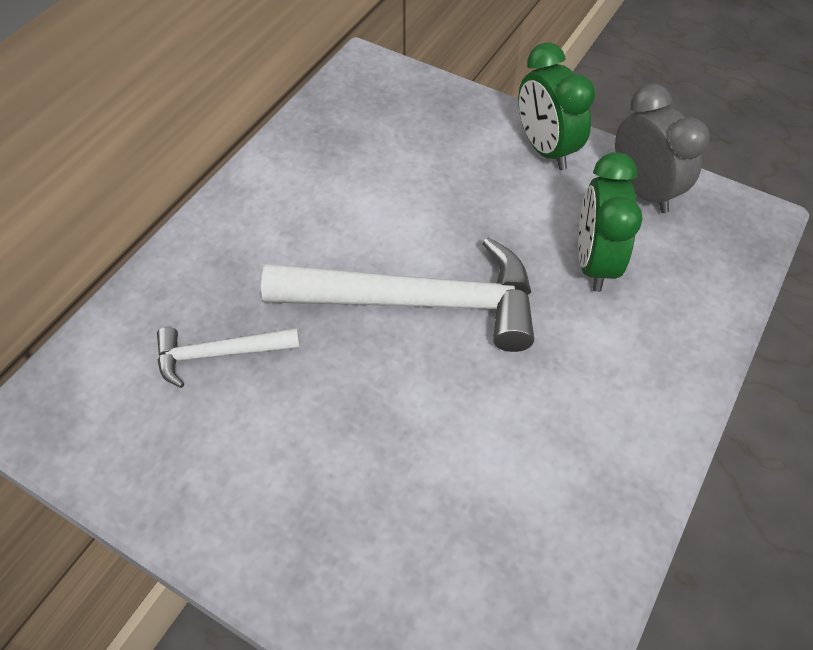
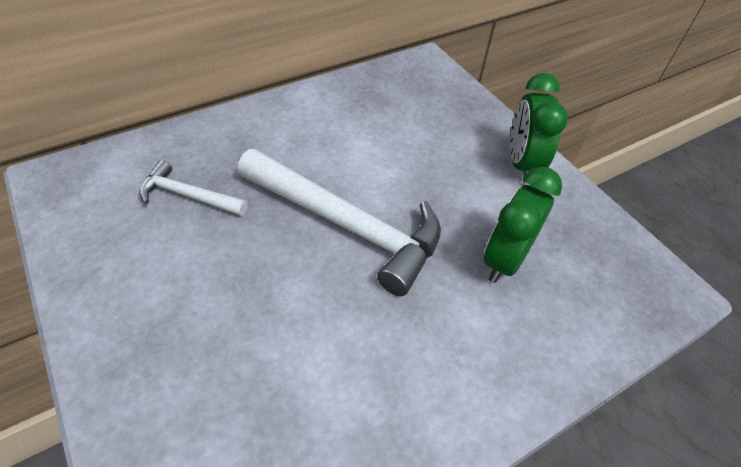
camera: 25 degrees right, 5 degrees down
(643, 191) = (583, 226): grey clock -> none

